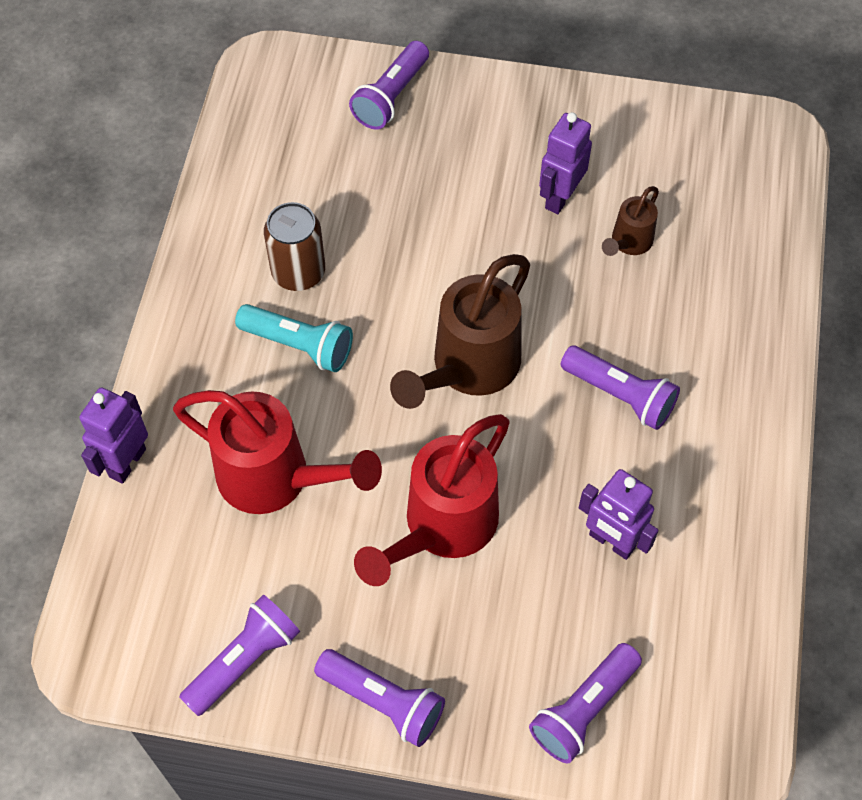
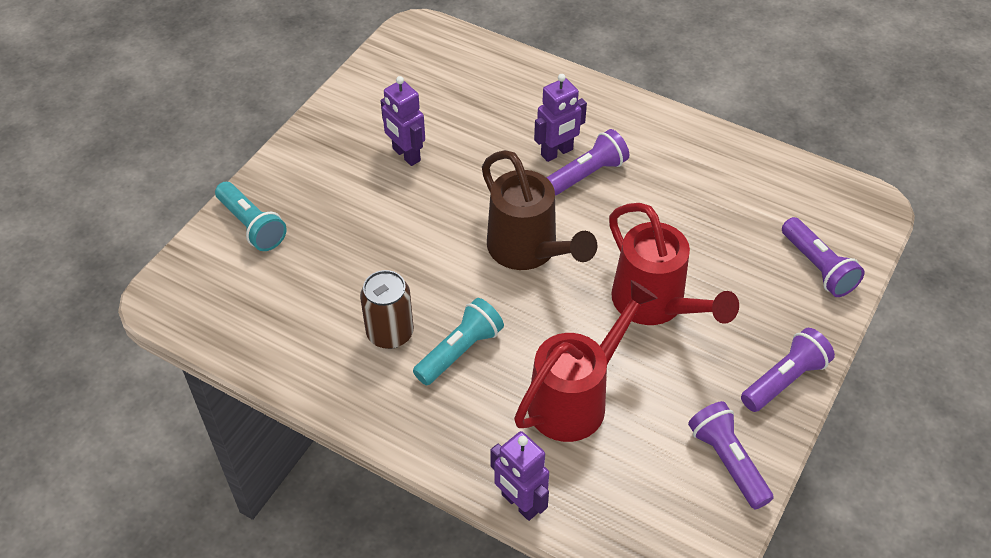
camera: 70 degrees left, 10 degrees down
(391, 97) = (252, 225): purple flashlight -> turquoise flashlight
(611, 541) = (698, 214): purple robot -> purple robot (557, 152)
(629, 242) = (465, 131): brown watering can -> none

